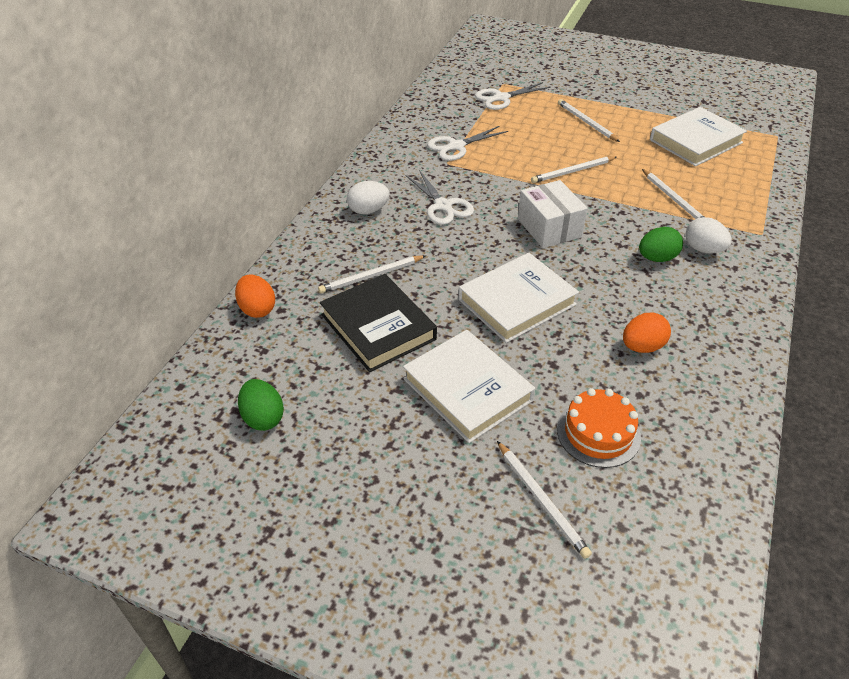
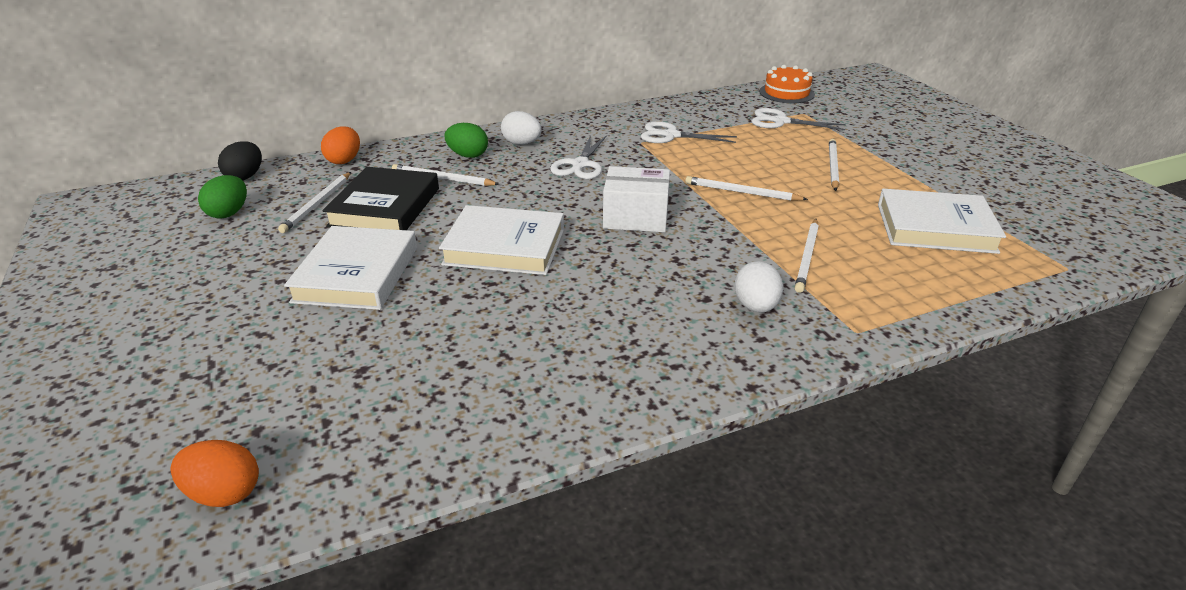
camera: 45 degrees right, 10 degrees down
(200, 379) = (245, 176): none -> black egg
(541, 500) = (252, 369): white pencil -> white pencil (318, 204)
(549, 228) = (636, 217): white box -> white box turned 75 degrees clockwise
(598, 433) = (376, 362): orange cake -> orange cake (786, 93)
(642, 347) = (537, 335): orange egg -> orange egg (224, 493)
(657, 258) = (690, 286): green egg -> green egg (468, 155)

